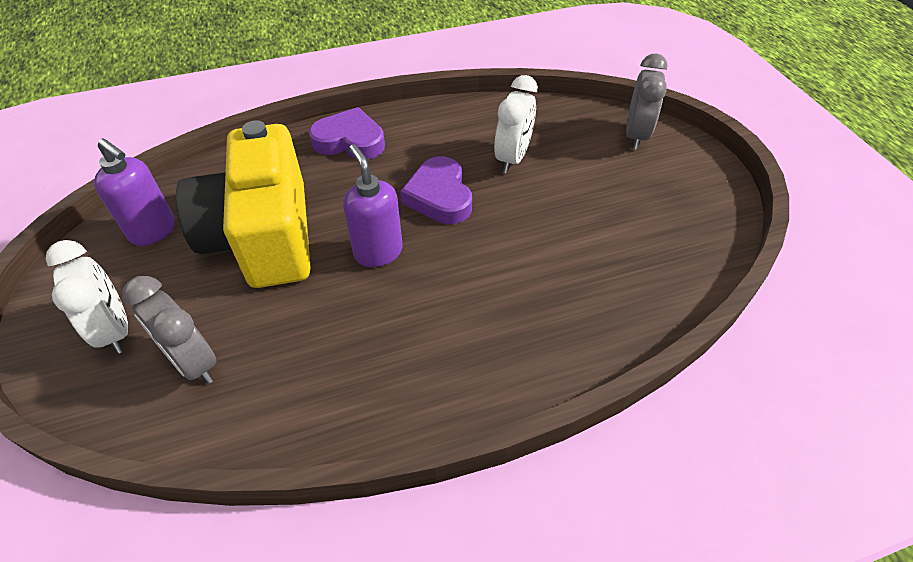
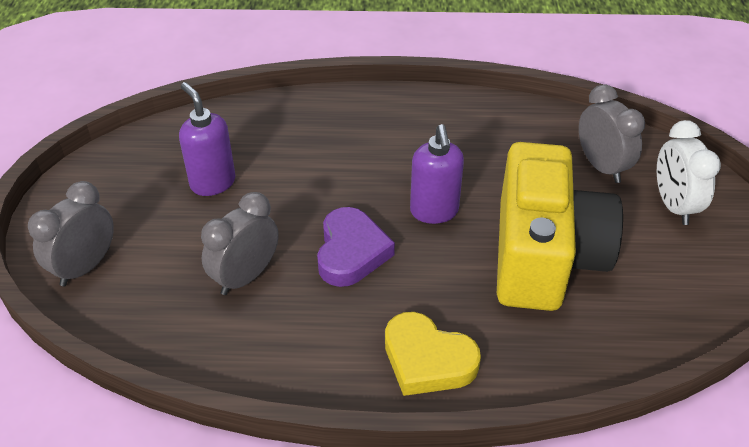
camera: 160 degrees left, 5 degrees down
(153, 231) = (664, 293): purple soap dispenser -> purple soap dispenser (212, 182)
(350, 141) = (427, 360): purple heart -> yellow heart
(512, 158) = (245, 277): white clock -> grey clock

